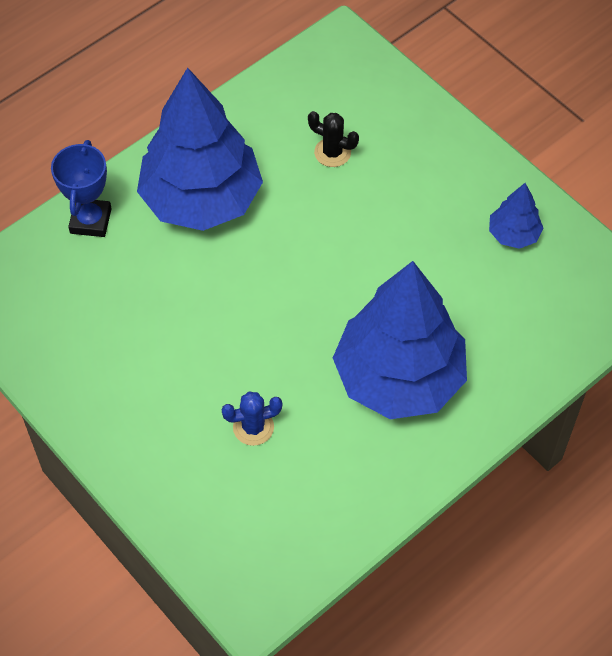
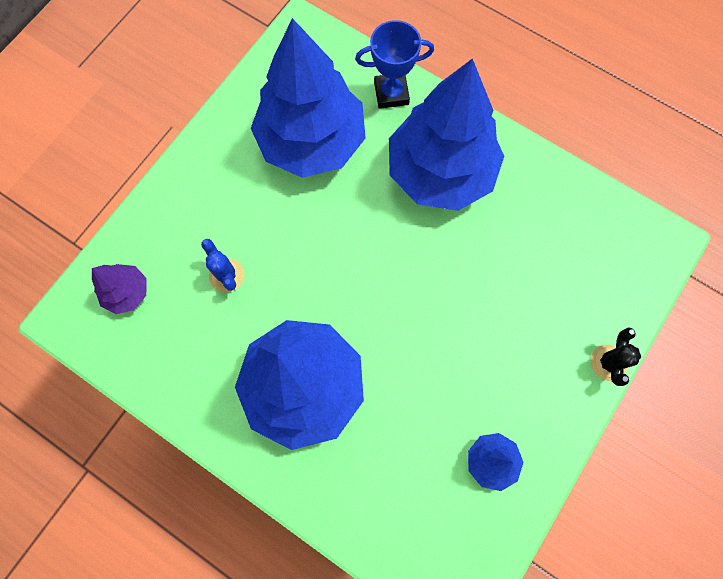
camera: 75 degrees right, 15 degrees up
(119, 310) = (311, 141): none -> blue tree
(241, 535) = (127, 292): none -> purple tree
(332, 152) = (529, 268): black cactus -> black cactus (608, 362)

